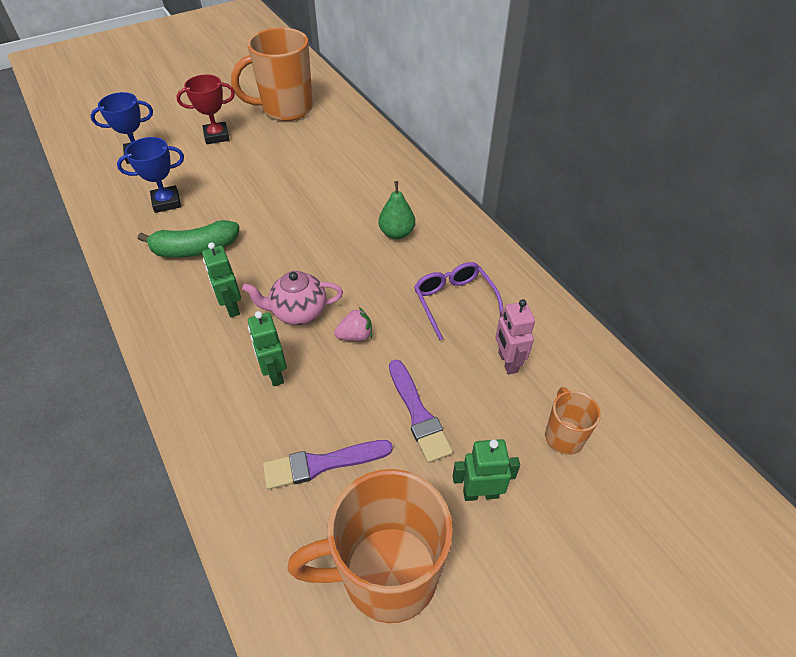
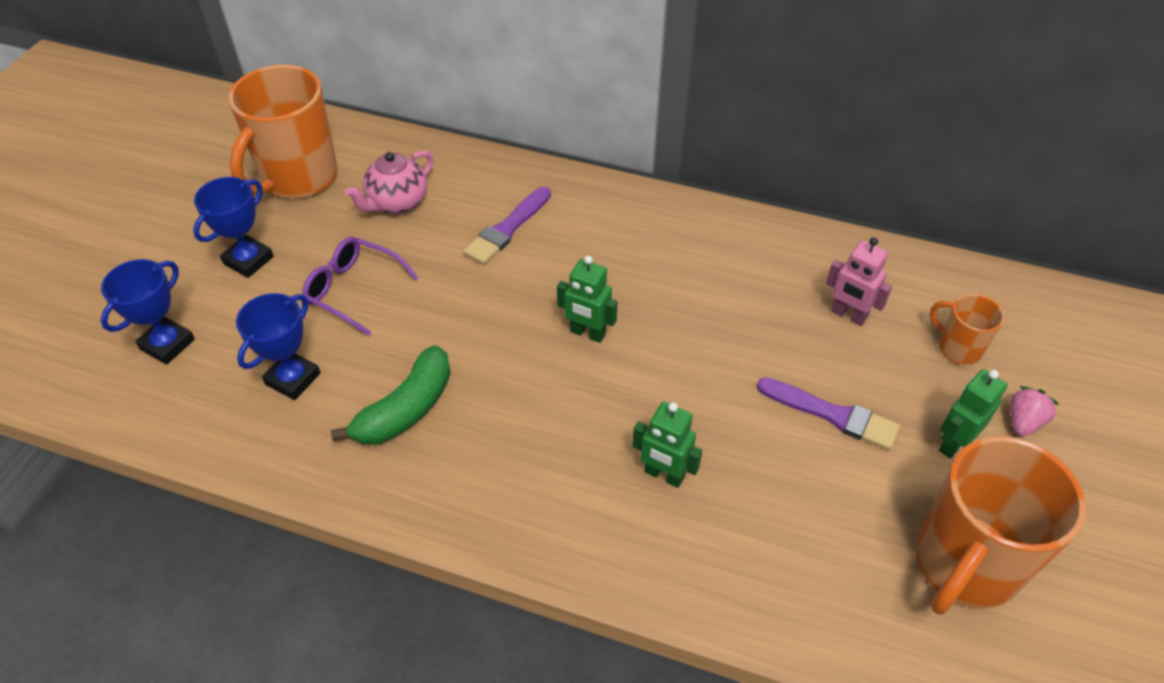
camera: 40 degrees left, 0 degrees up
(216, 136) = (248, 260): red trophy -> blue trophy
(231, 307) = (532, 442): green robot -> green robot (587, 333)
(298, 312) = (610, 399): pink teapot -> pink teapot (397, 203)
(322, 464) = (808, 521): purple brush -> purple brush (507, 229)
(355, 336) = (693, 383): pink strawberry -> pink strawberry (1023, 422)
(397, 233) = (607, 253): green pear -> none
(454, 302) = (742, 289): purple glasses -> purple glasses (354, 290)

